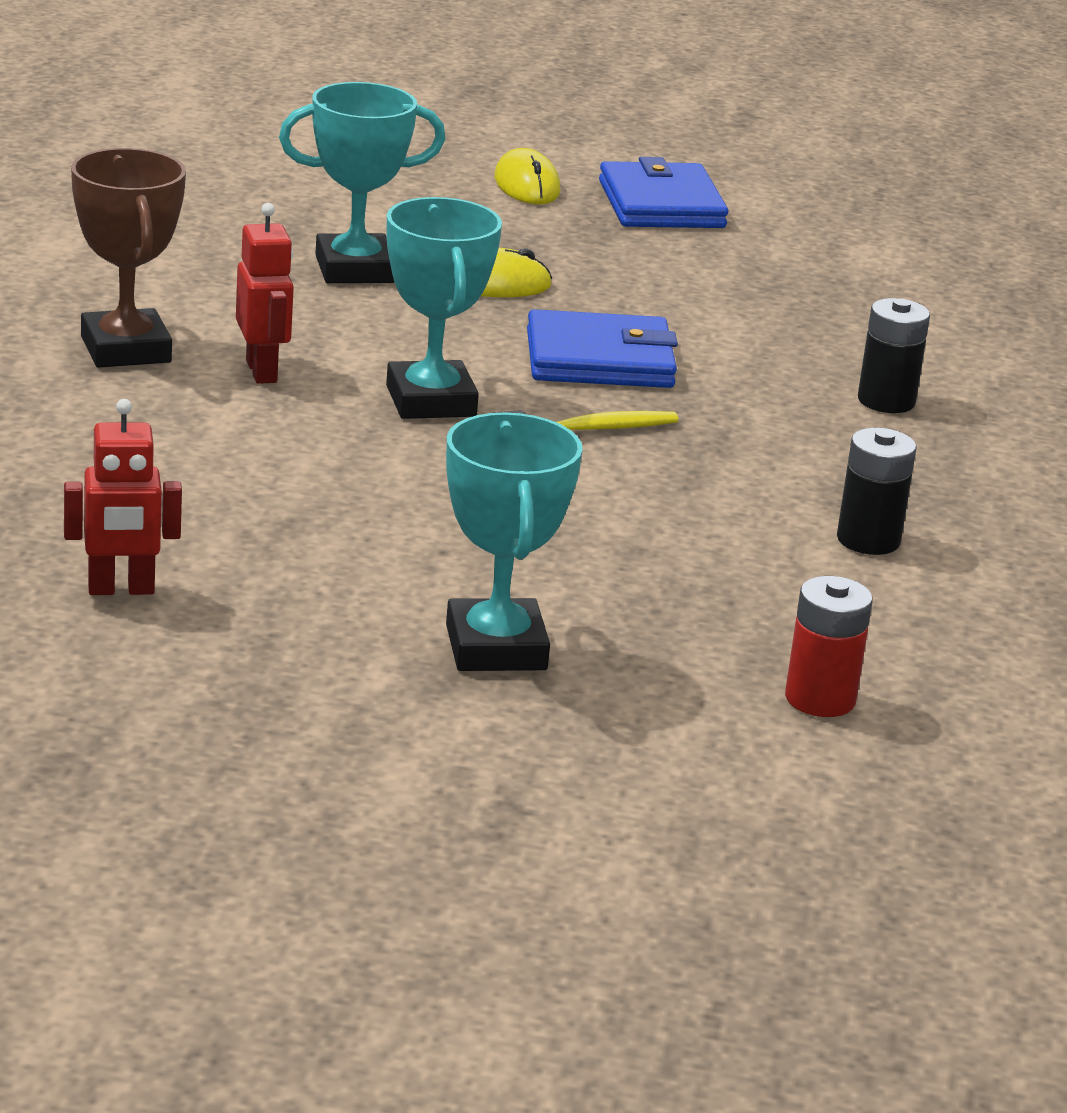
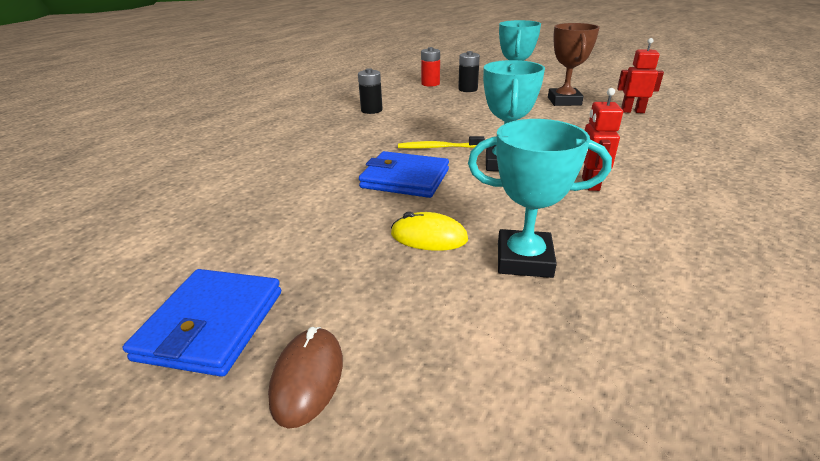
camera: 155 degrees left, 5 degrees up
(125, 349) = (673, 203): brown trophy -> brown trophy (564, 101)
(526, 185) = (307, 378): yellow mouse -> brown mouse
(886, 401) = (293, 151): black battery -> black battery (468, 89)

